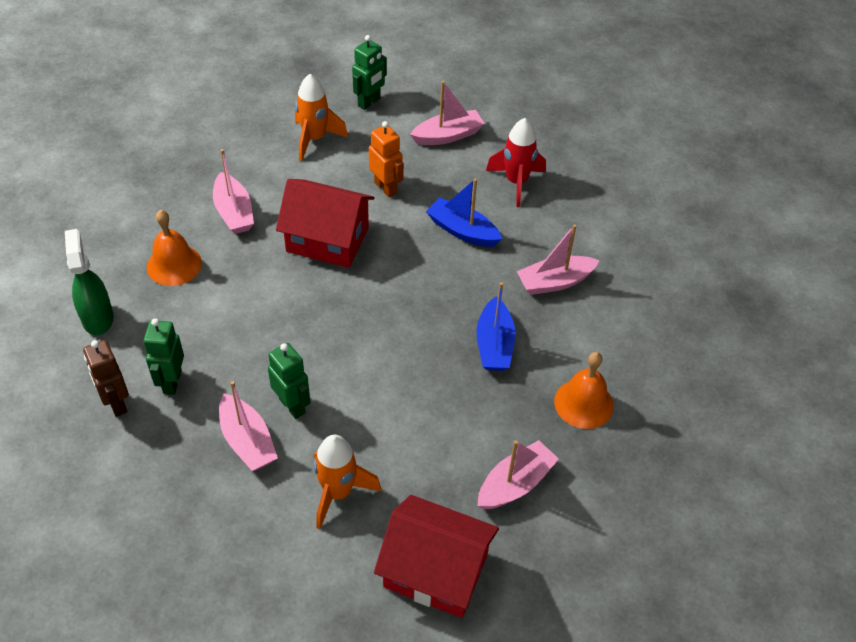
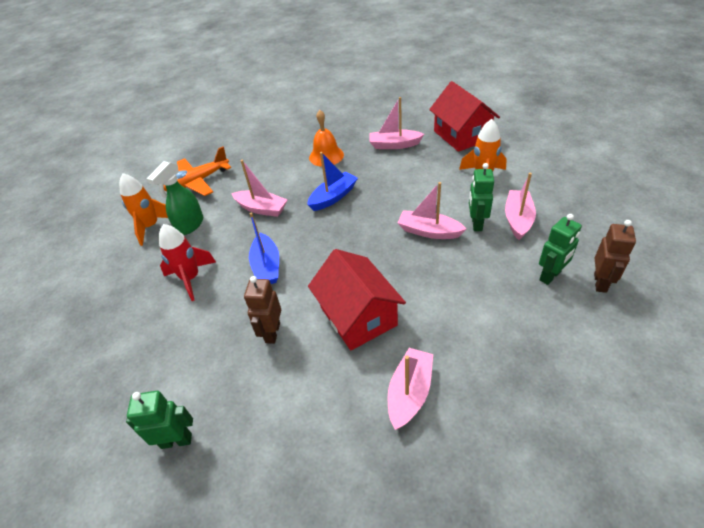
camera: 130 degrees left, 5 degrees down
(97, 317) = (593, 360): green spray bottle -> green spray bottle (190, 225)
(174, 265) = (498, 371): orange bell -> none
(315, 139) = (268, 430): orange rocket -> orange rocket (151, 226)
(386, 188) = (272, 332): orange robot -> brown robot
(448, 136) = (173, 350): pink boat -> pink boat (429, 231)
(680, 269) = (198, 182): none -> orange plane

